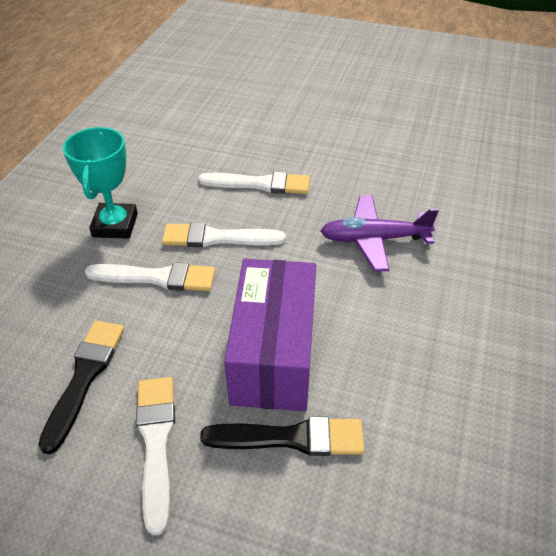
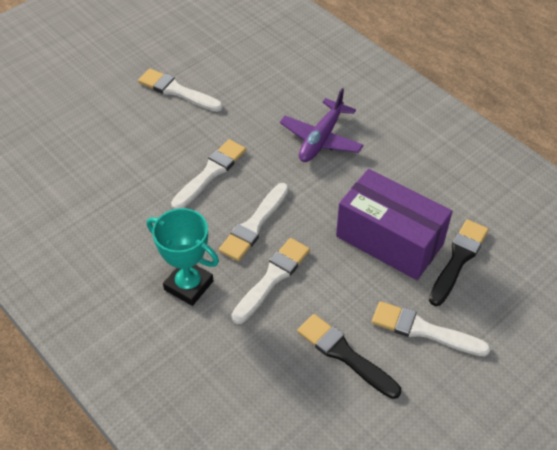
camera: 60 degrees left, 5 degrees up
(341, 125) = (177, 91): none -> white brush

